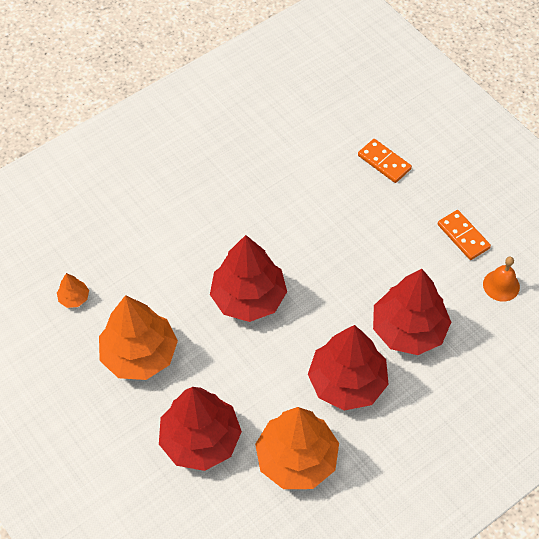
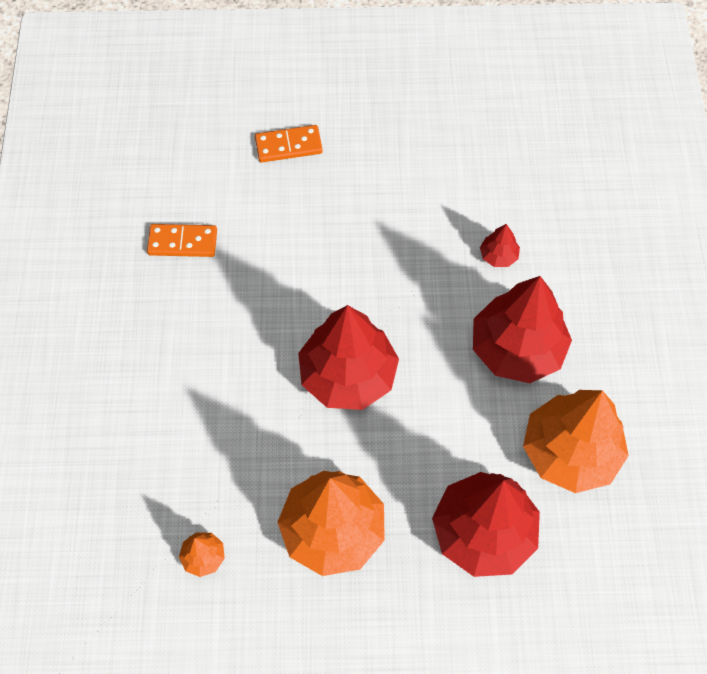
camera: 55 degrees left, 5 degrees up
(408, 330) = (498, 256): red tree -> red tree, size x0.42
(463, 236) = (431, 139): orange domino -> orange domino (182, 242)
(501, 285) = (509, 147): orange bell -> none

